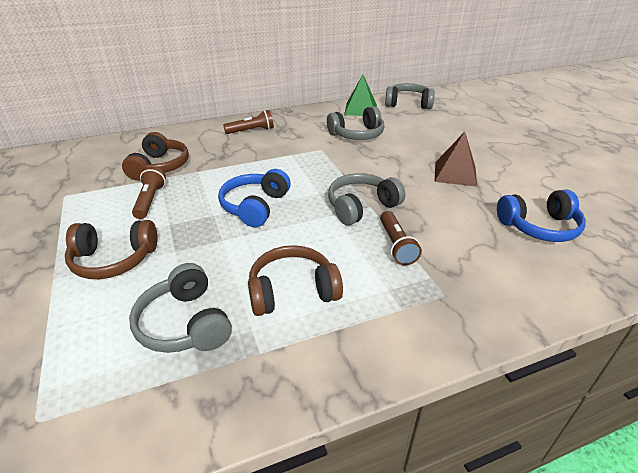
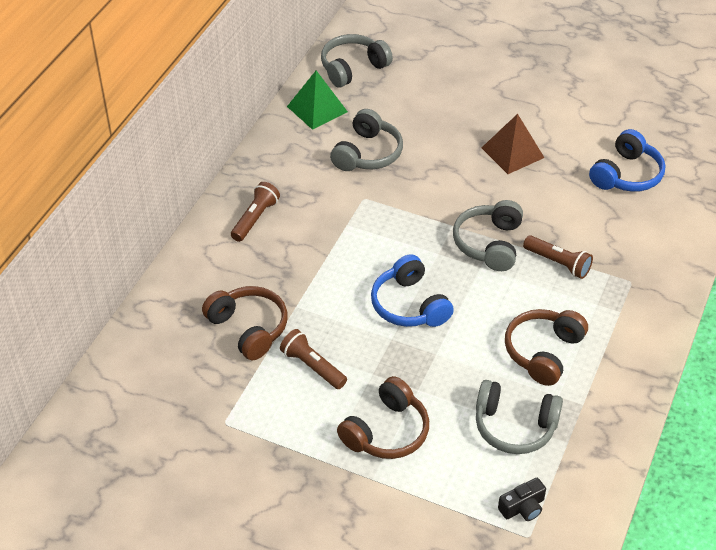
camera: 45 degrees left, 10 degrees up
(78, 391) = (523, 507): none -> black camera

